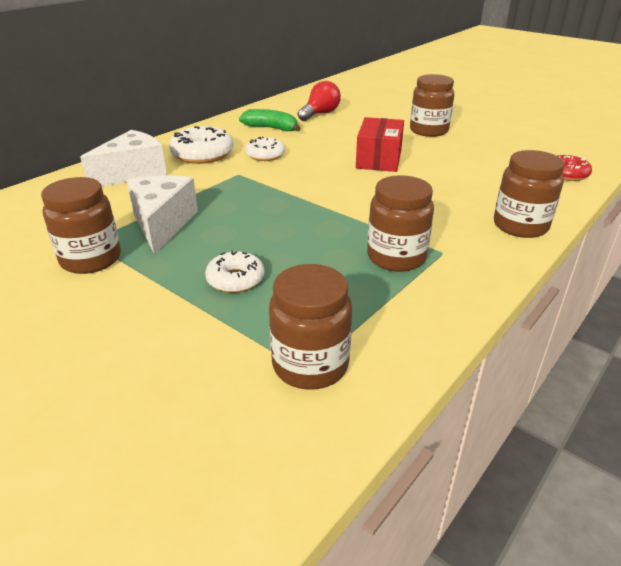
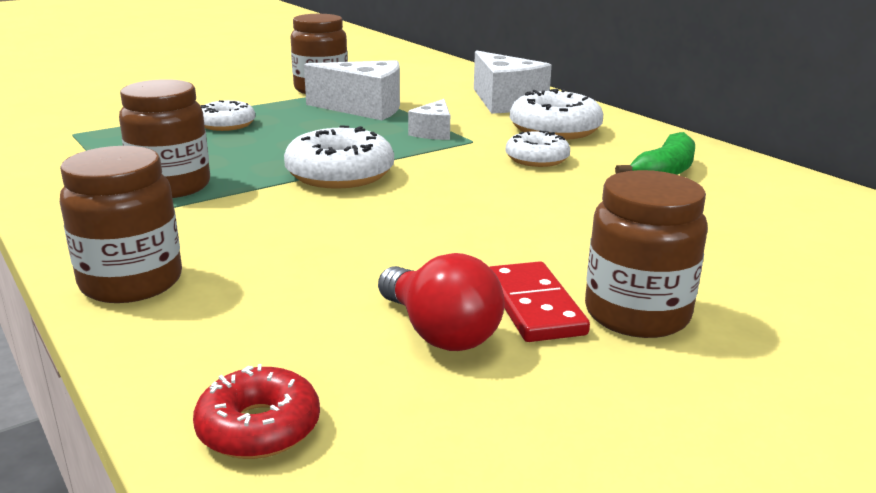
camera: 105 degrees right, 10 degrees down
(223, 188) = (433, 132): none -> white cheese
(310, 365) = (74, 135): brown jar -> none
(320, 114) = (758, 218): red light bulb -> red light bulb (439, 332)
(329, 204) = (340, 174): none -> white donut
(379, 159) = (481, 229): red box -> none
(441, 145) = (533, 306): none -> red domino

